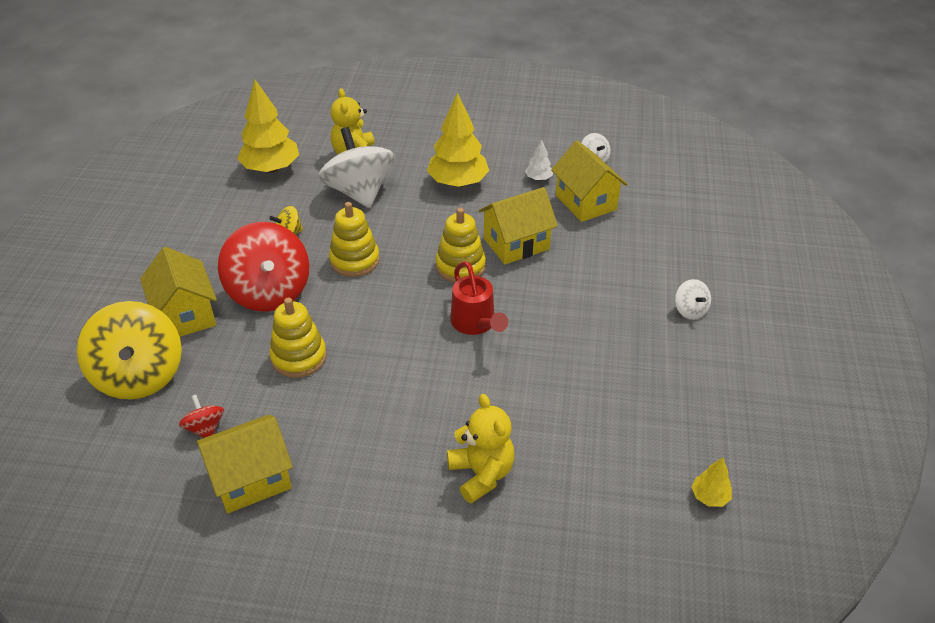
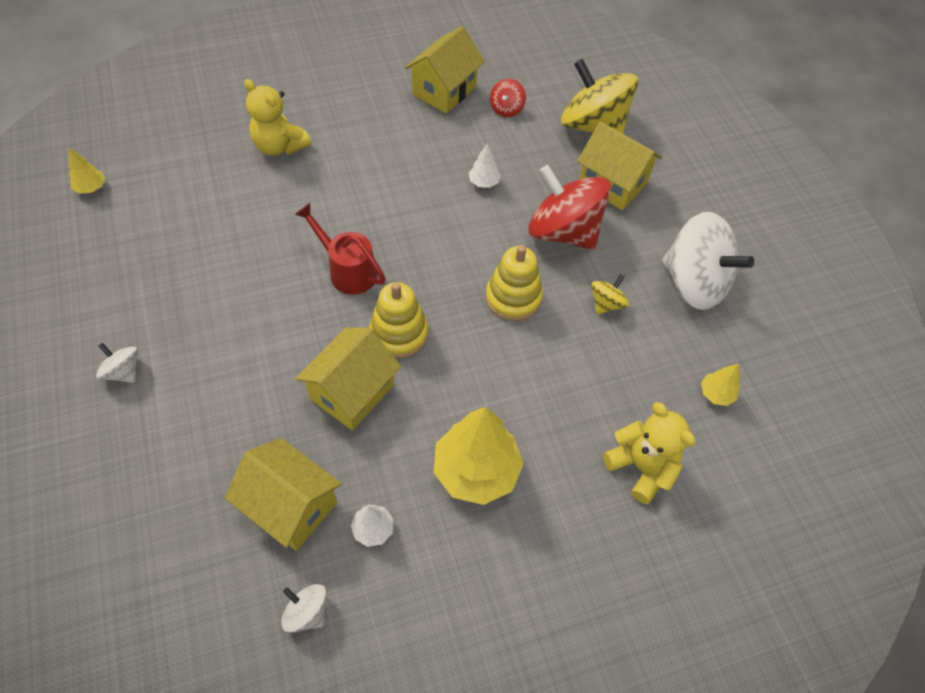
camera: 150 degrees right, 15 degrees up
(205, 428) = (506, 109): red spinning top -> red spinning top turned 75 degrees clockwise
(271, 169) = (716, 394): yellow tree -> yellow tree, size x0.46
(299, 357) = (484, 182): yellow stacking toy -> white tree
(359, 192) = (583, 399): white spinning top -> white spinning top (694, 283)

